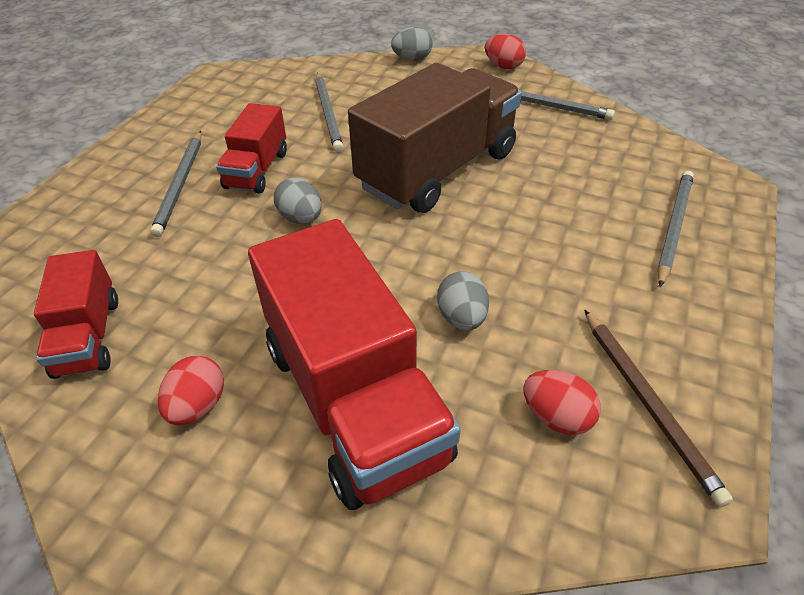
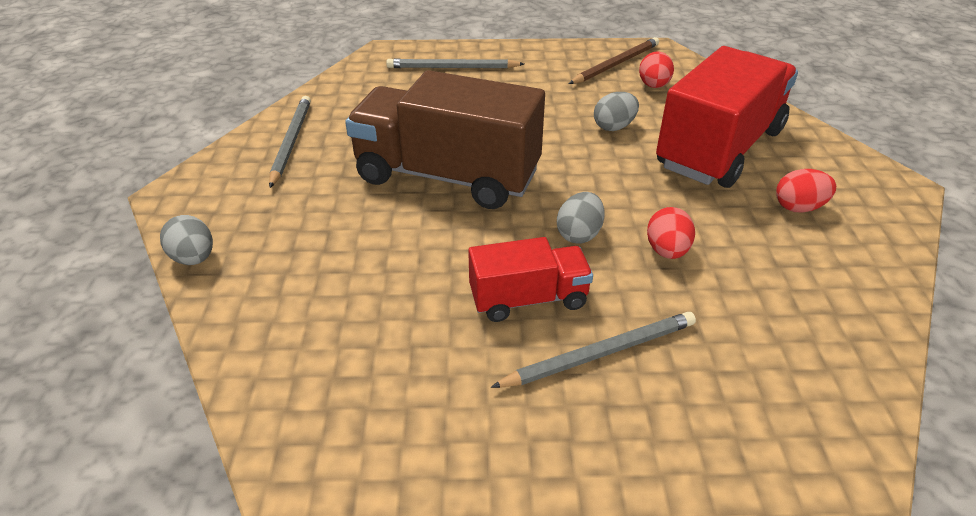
camera: 115 degrees left, 5 degrees down
(88, 336) = (825, 298): red truck -> none
(328, 114) = (375, 286): grey pencil -> none
(503, 66) = (203, 180): red egg -> red egg (667, 251)

